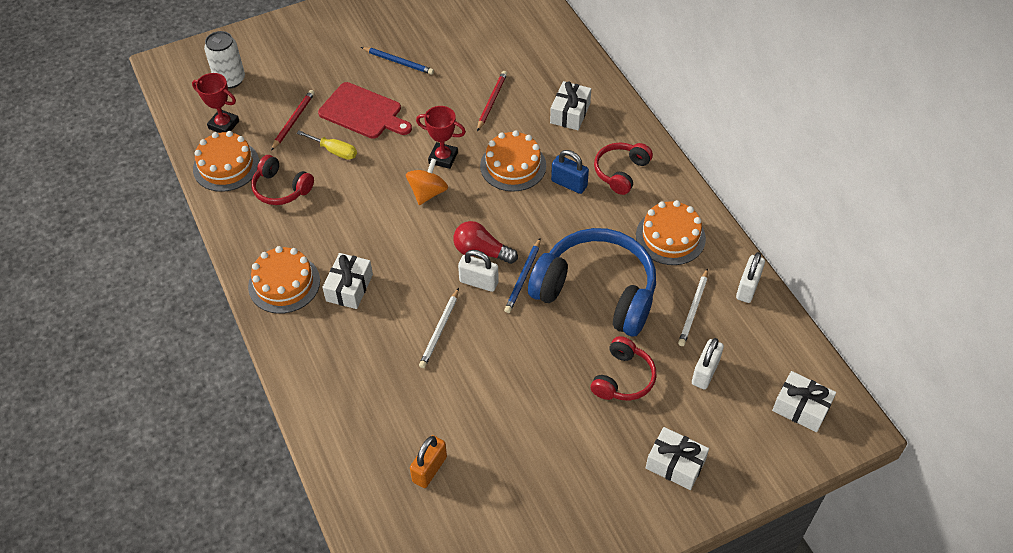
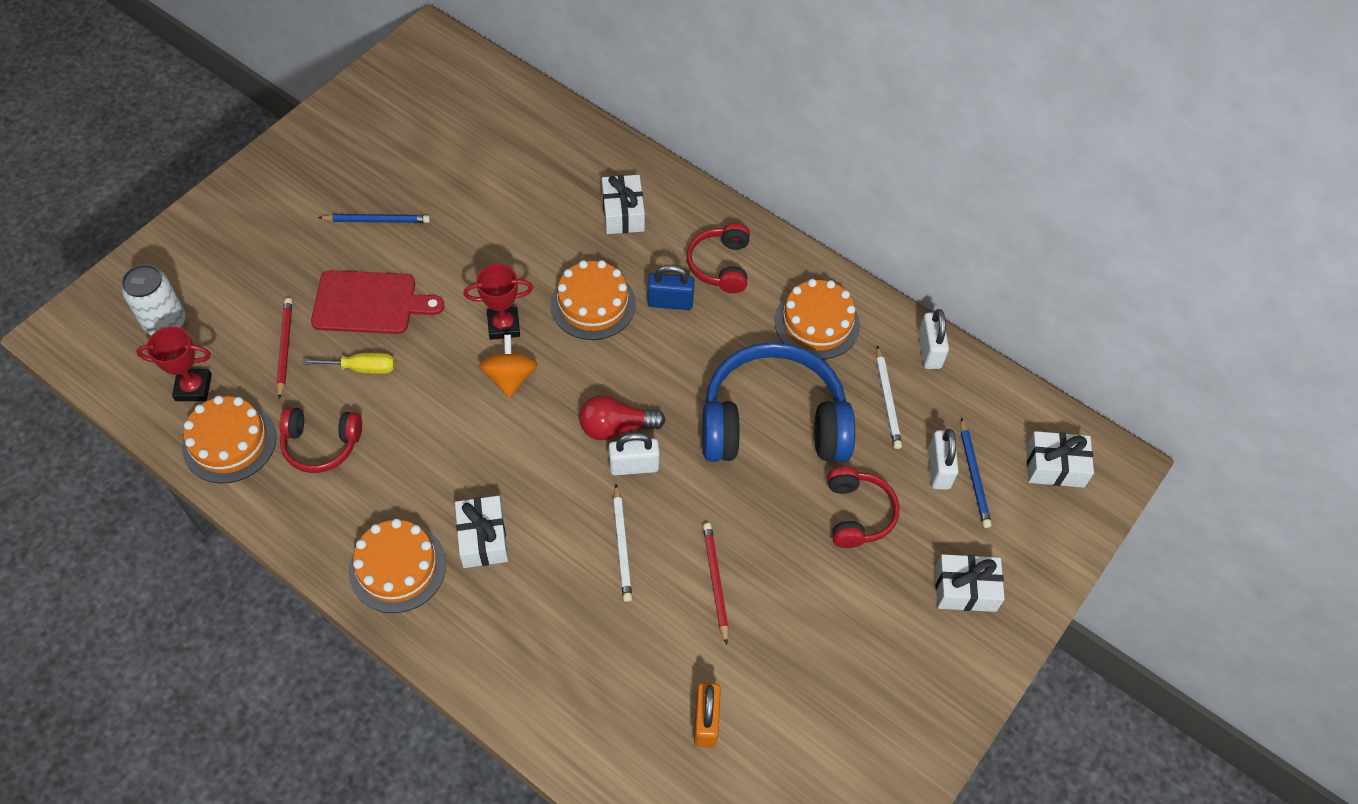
camera: 30 degrees left, 5 degrees up
(492, 102) = (522, 232): red pencil -> red pencil (715, 582)
(523, 277) = (681, 439): blue pencil -> blue pencil (973, 475)

